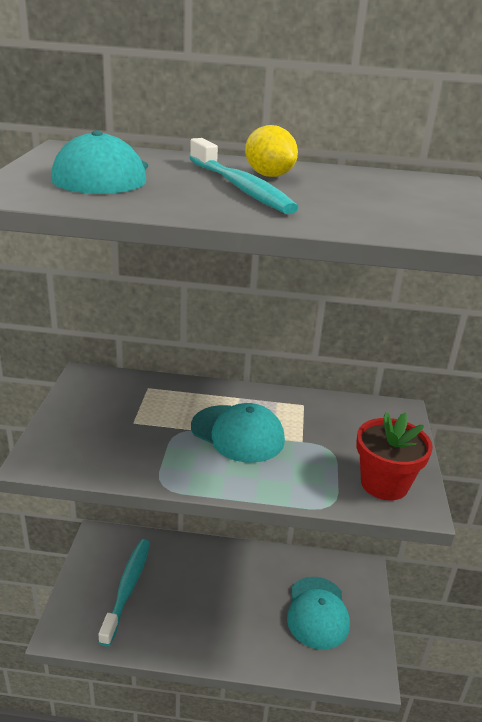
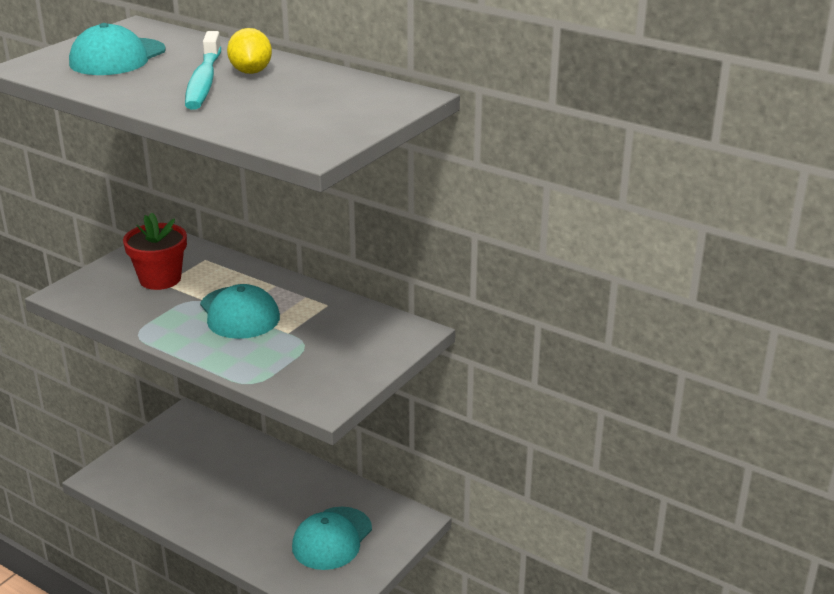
camera: 30 degrees right, 0 degrees up
(127, 588) = (177, 463): turquoise toothbrush -> none
(384, 483) = (318, 381): red flower pot -> red flower pot (160, 279)

